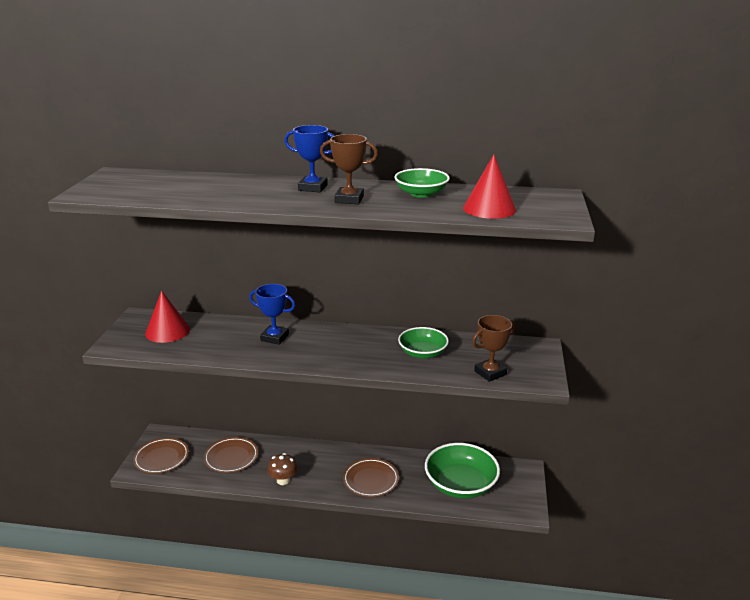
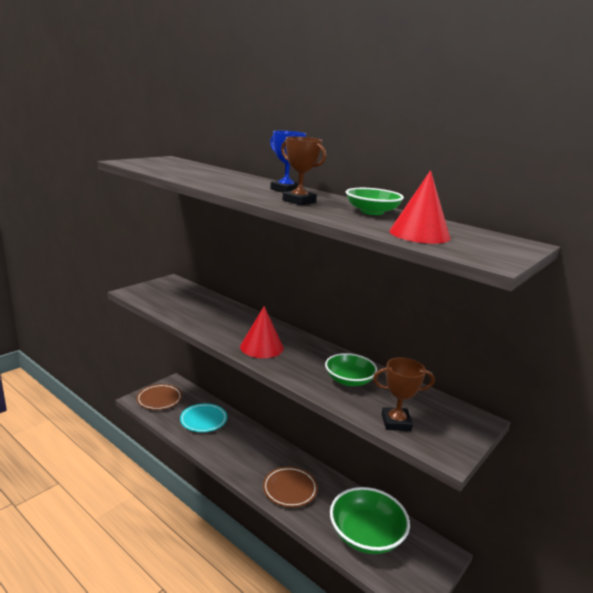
camera: 30 degrees right, 5 degrees down
(167, 331) = (176, 295): red cone -> red cone (261, 347)
(231, 457) = (203, 420): brown plate -> turquoise plate
(274, 337) = (242, 324): blue trophy -> none
(283, 480) = (223, 455): brown mushroom -> none

